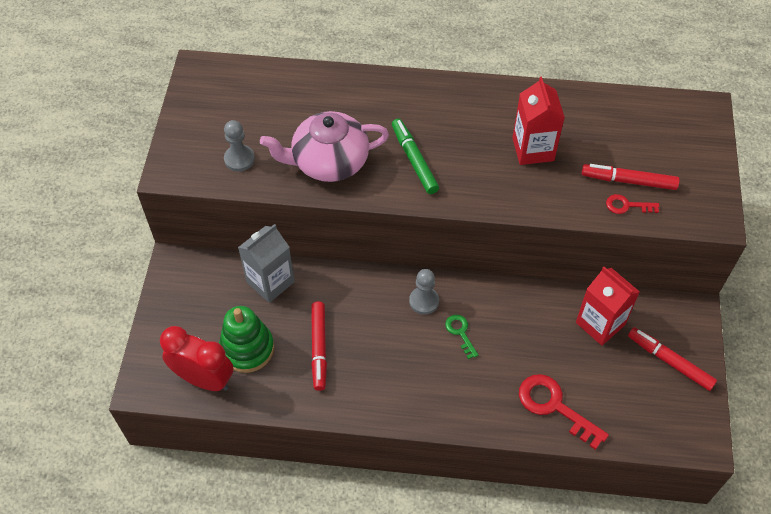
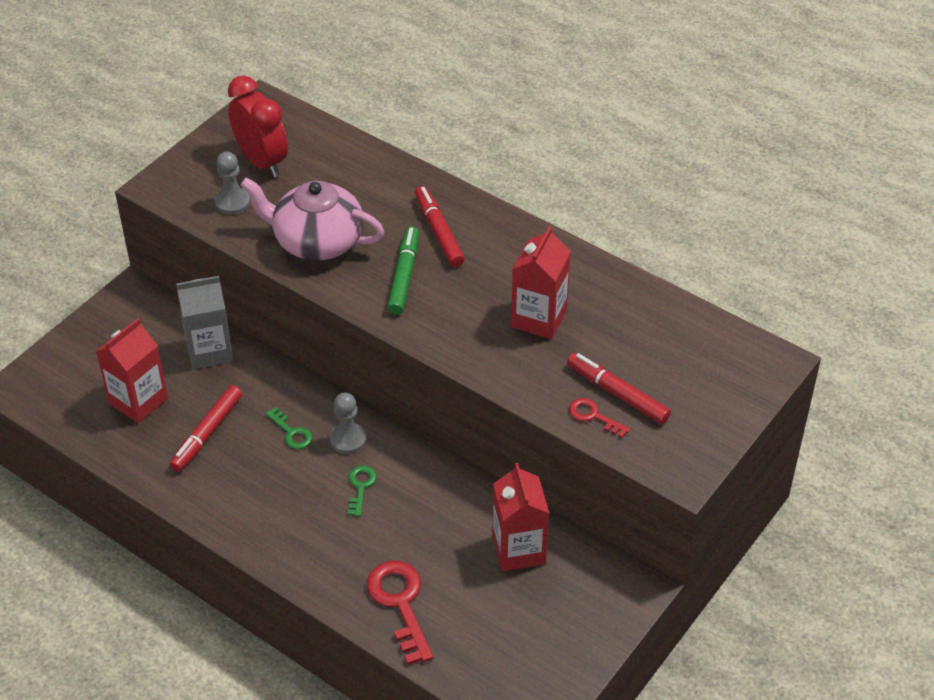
camera: 30 degrees right, 10 degrees down
(204, 379) = (77, 409): red clock -> red clock (262, 162)
(247, 349) = (138, 401): green stacking toy -> red carton
(380, 316) = (291, 432): none -> green key
(669, 362) = (565, 624): red marker -> red marker (438, 232)

